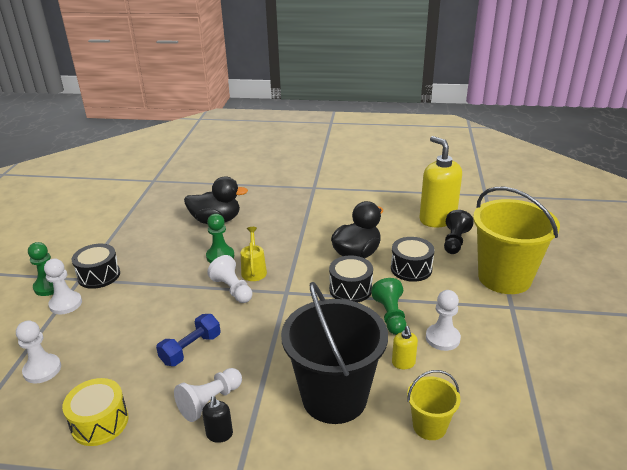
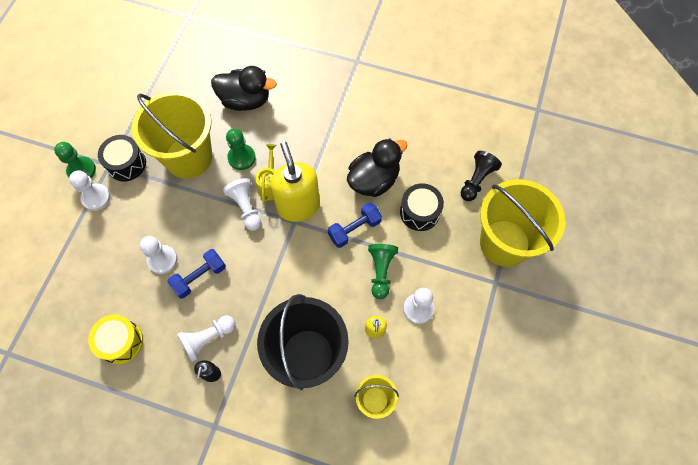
camera: 10 degrees right, 35 degrees up
(42, 370) = (77, 276): white pawn -> white pawn (162, 260)
(165, 263) = (188, 157): none -> yellow bucket
(350, 289) = (354, 229): black drum -> blue dumbbell
(437, 219) = (471, 141): yellow soap dispenser -> yellow soap dispenser (298, 206)

